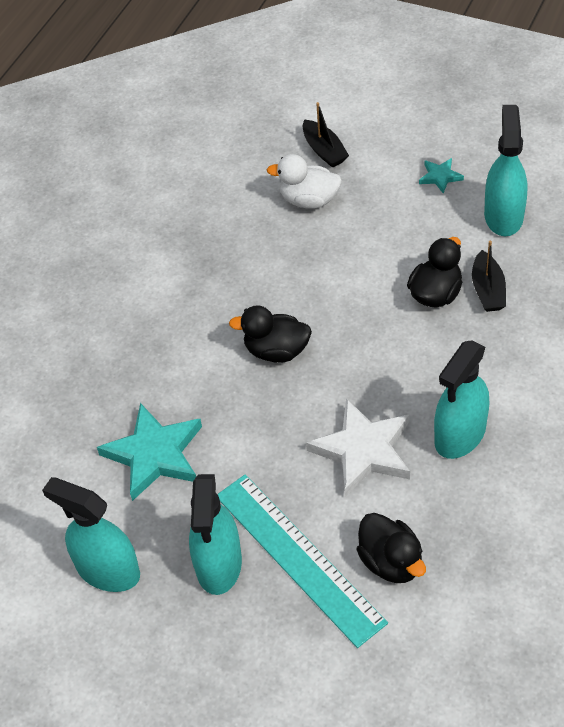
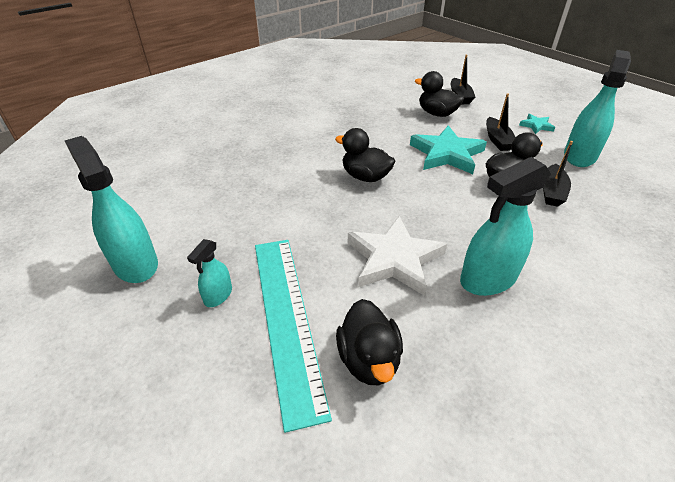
camera: 20 degrees right, 10 degrees down
(154, 454) = (235, 205): turquoise star -> turquoise star (447, 154)
(219, 564) = (218, 295): turquoise spray bottle -> turquoise spray bottle, size x0.51
(309, 200) = (437, 114): white duck -> black duck
(403, 224) = (497, 140): none -> black boat

